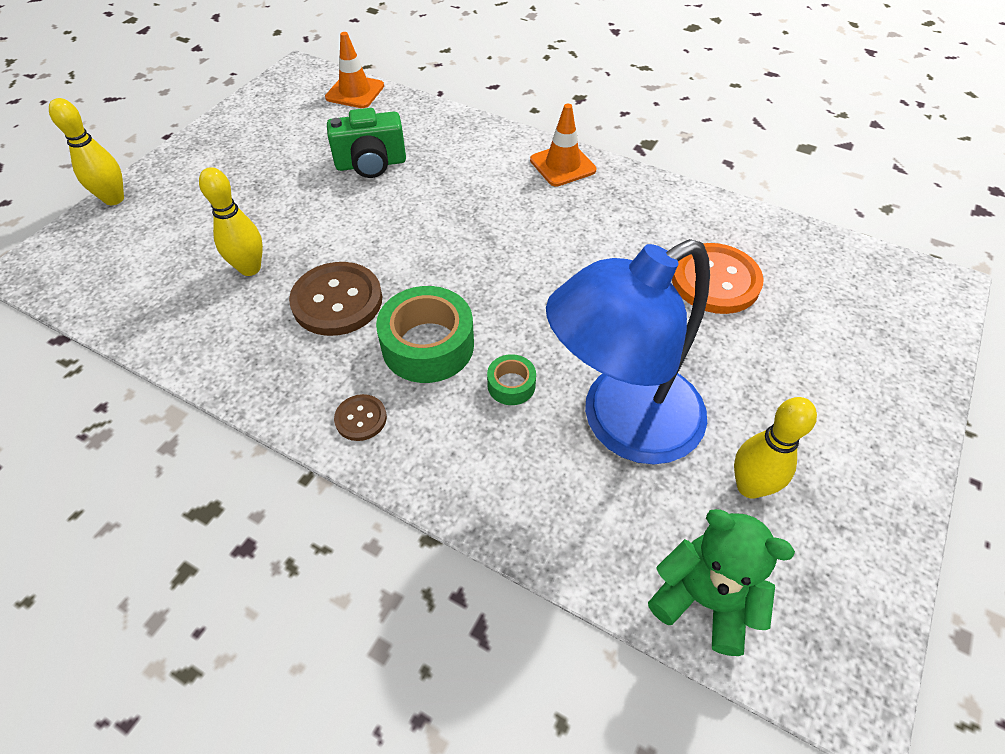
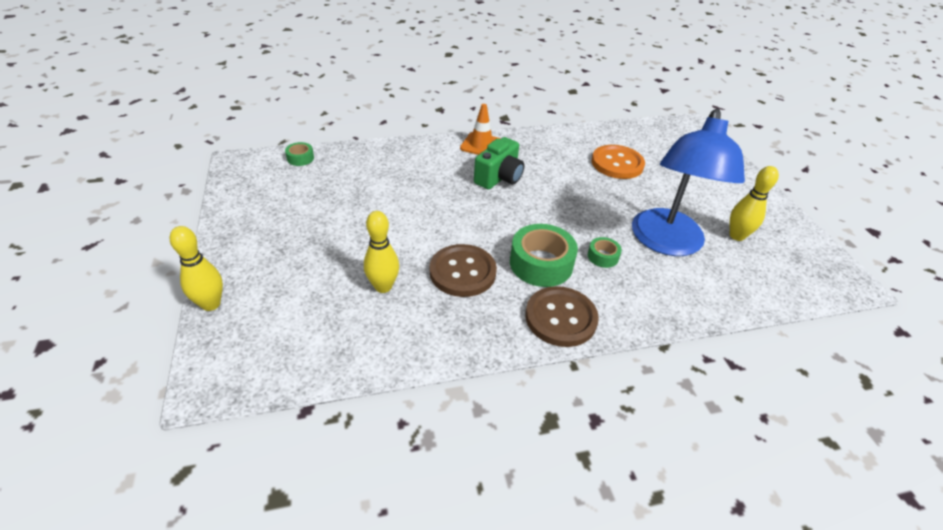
camera: 45 degrees left, 10 degrees down
(355, 92) = (300, 158): orange traffic cone -> green tape
(361, 418) = (560, 318): brown button -> brown button, size x1.99
(371, 164) = (373, 193): green camera -> green camera (499, 178)
(704, 599) = (780, 287): green teddy bear -> none

